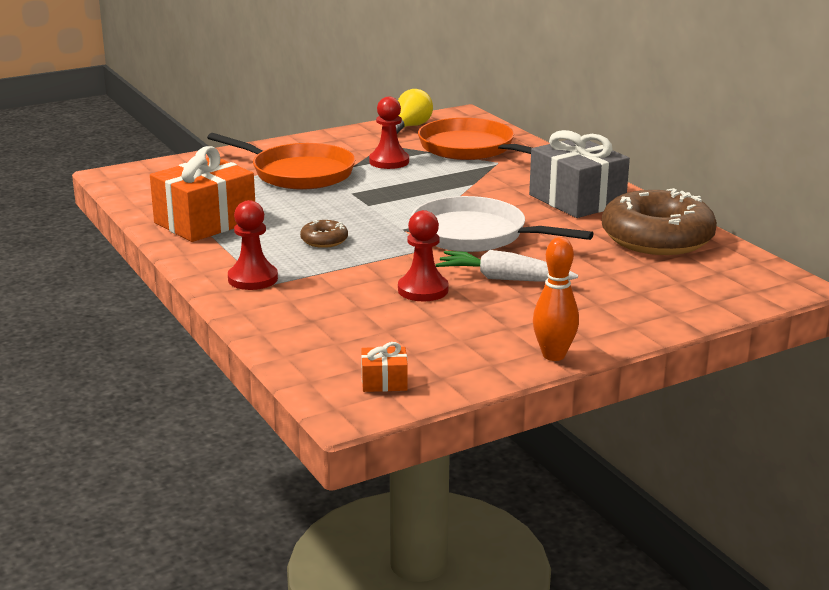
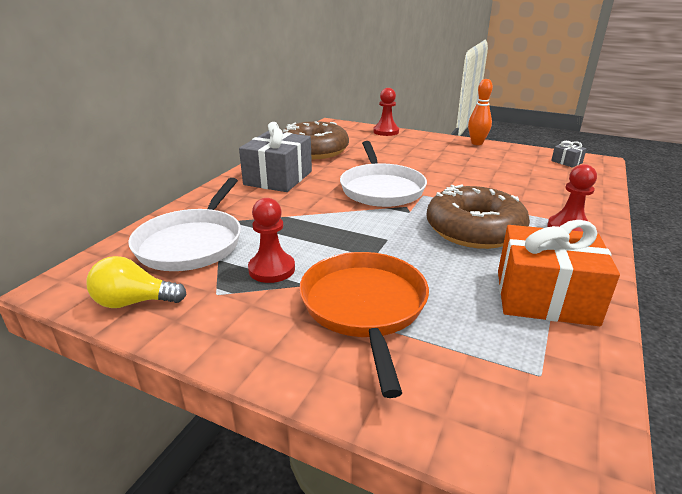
camera: 125 degrees left, 5 degrees up
(324, 240) = (474, 229): brown donut -> brown donut, size x2.37
(384, 382) = (566, 162): orange gift -> grey gift
(423, 290) = (476, 180): red pawn -> red pawn (386, 131)
(470, 148) = (192, 243): orange pan -> white pan
(504, 279) = (425, 167): white carrot -> none

